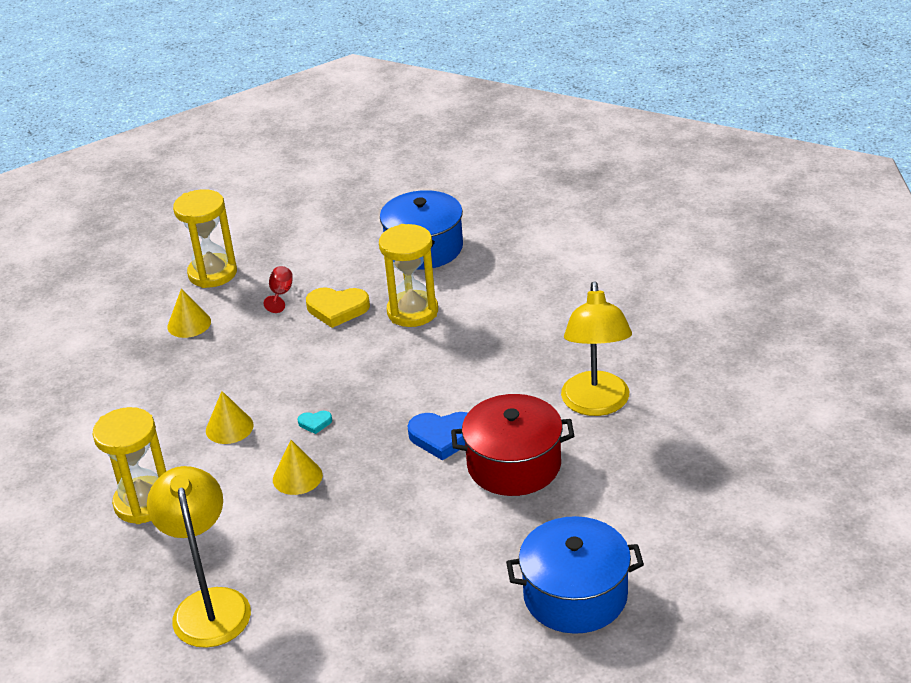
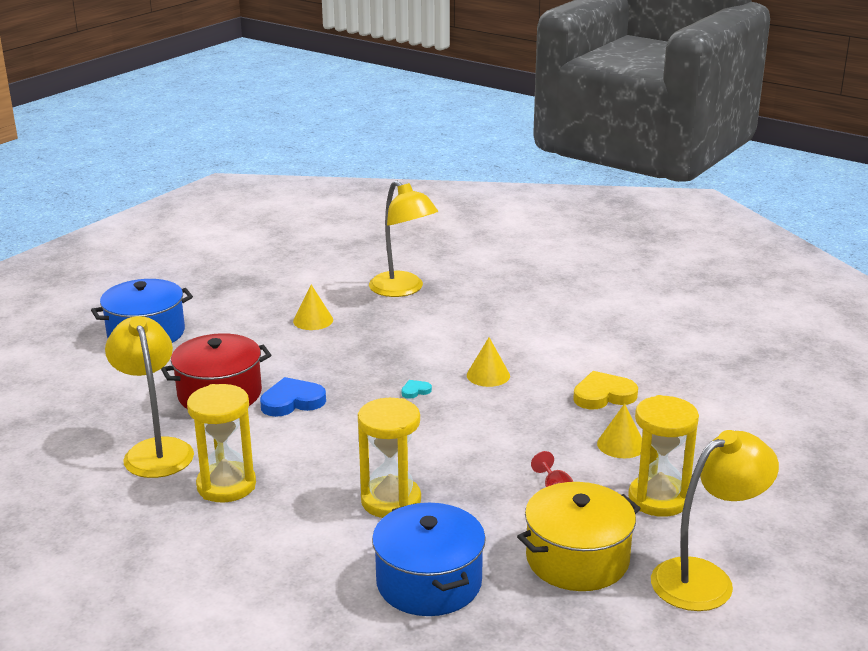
camera: 155 degrees right, 10 degrees down
(143, 503) = (505, 323): yellow hourglass -> yellow hourglass (226, 485)
(243, 217) = (705, 579): none -> yellow lamp
(297, 477) = (399, 356): yellow cone -> yellow cone (313, 320)
(312, 244) = (577, 559): none -> yellow pot
(337, 309) = (478, 488): yellow heart -> yellow heart (603, 395)

